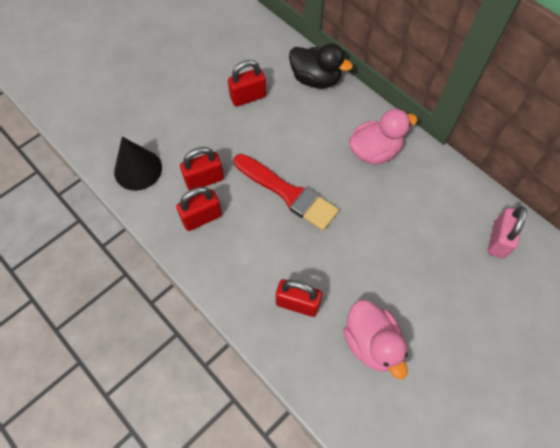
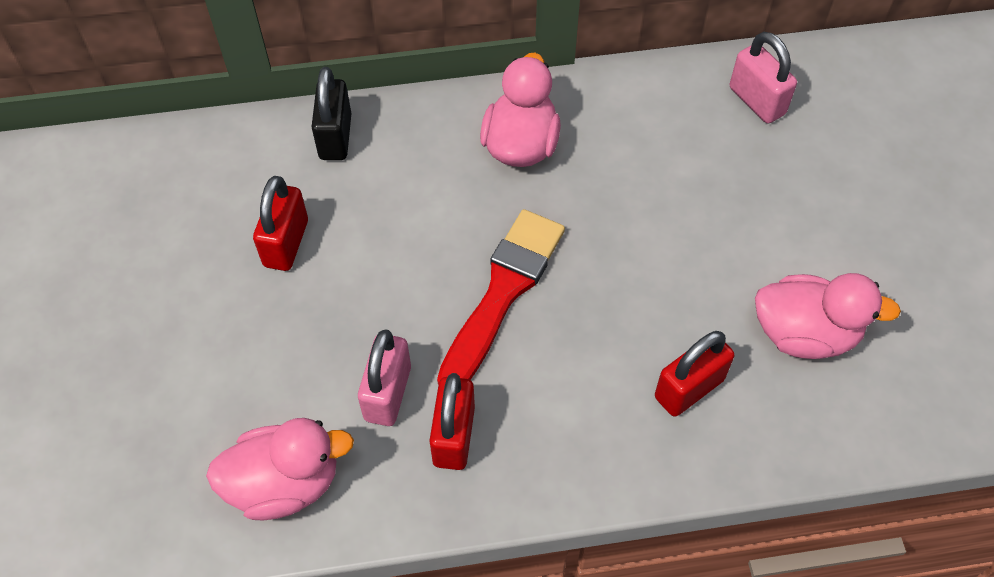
camera: 55 degrees left, 5 degrees down
(138, 169) = (285, 483): black cone -> pink duck
(204, 180) = (388, 393): red padlock -> pink padlock
(287, 193) = (502, 293): red brush -> red brush turned 45 degrees counterclockwise
(315, 79) = (335, 137): black duck -> black padlock

